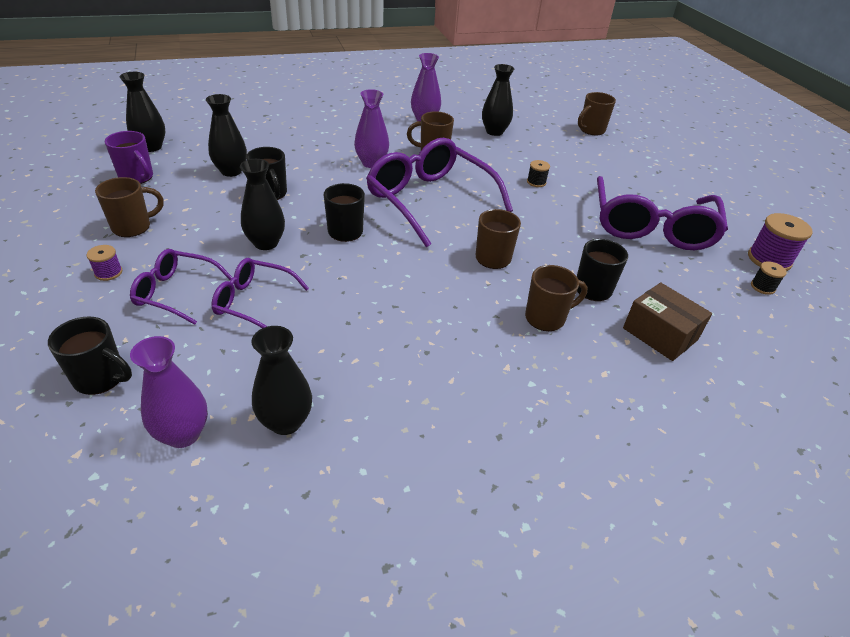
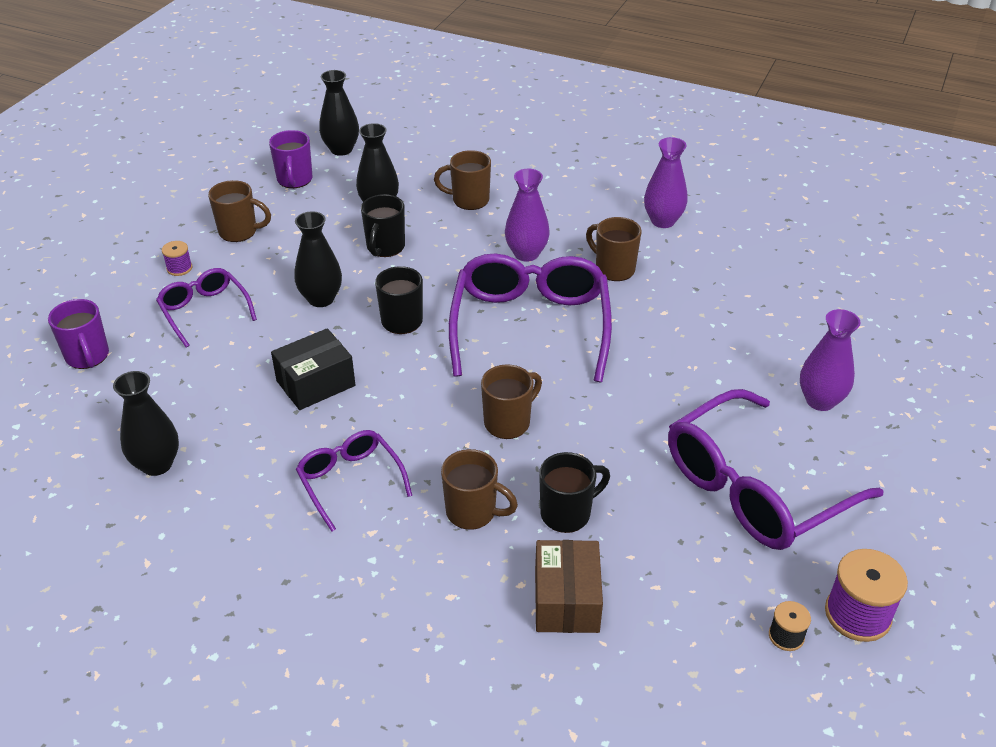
camera: 45 degrees right, 0 degrees up
(101, 378) = (87, 357): black mug -> purple mug
(183, 434) = (89, 430): purple vase -> purple vase (820, 401)
(253, 302) = (248, 351): purple glasses -> purple glasses (350, 481)
(337, 297) = (315, 383): none -> black box
(494, 132) = (733, 272): black vase -> none
(536, 182) = (688, 361): black spool -> none
(591, 130) = (882, 324): brown mug -> brown mug (469, 200)

